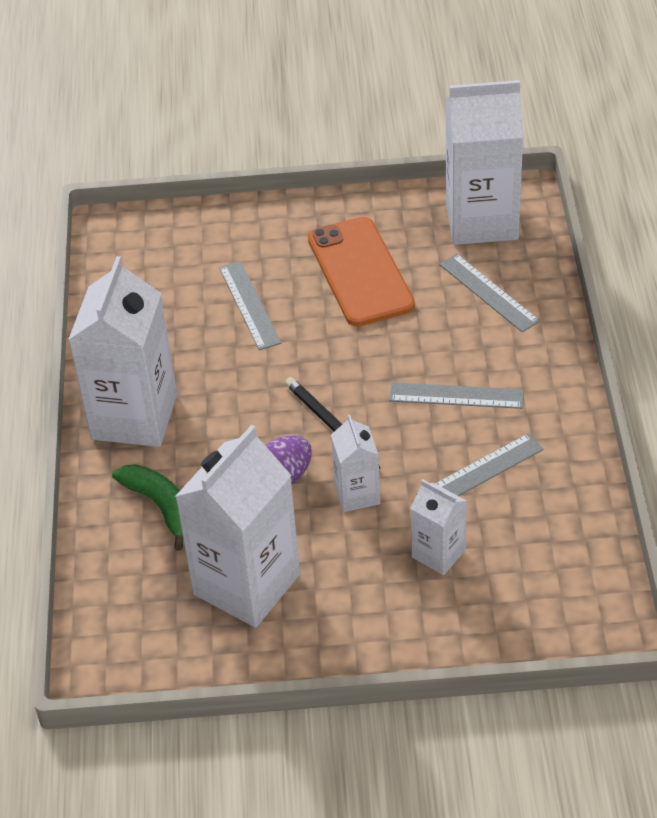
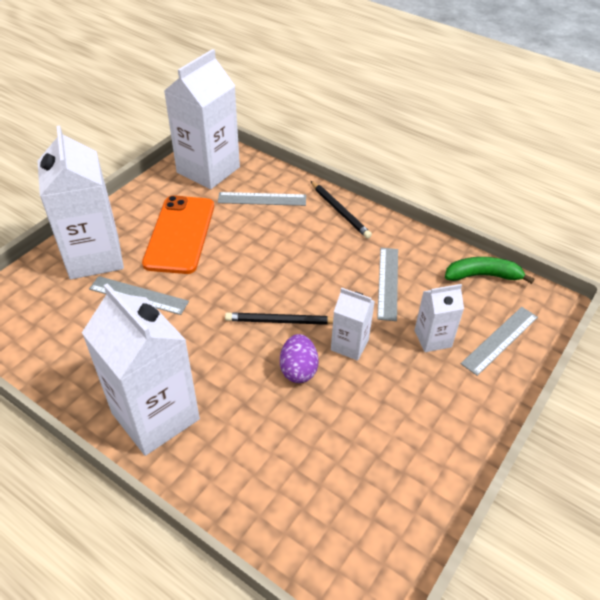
camera: 55 degrees left, 0 degrees up
(161, 507) = (253, 454): green banana -> green banana (482, 275)
(246, 584) = (370, 450): white carton -> white carton (94, 257)
(360, 272) = (180, 234): orange phone -> orange phone turned 75 degrees clockwise
(456, 396) = (321, 256): grey ruler -> grey ruler (500, 340)
(548, 365) = (339, 211): none -> black pencil

